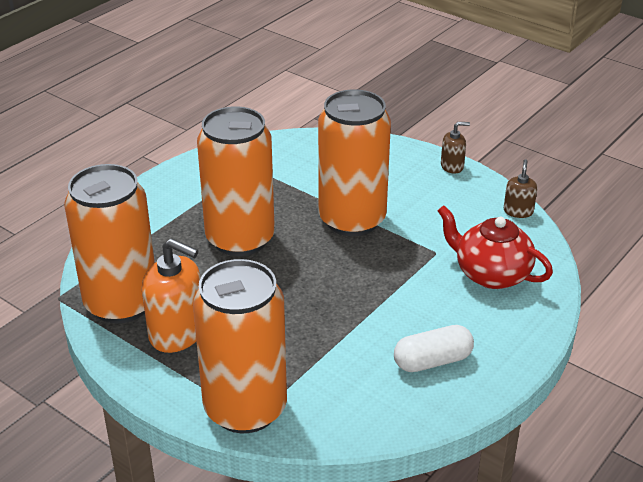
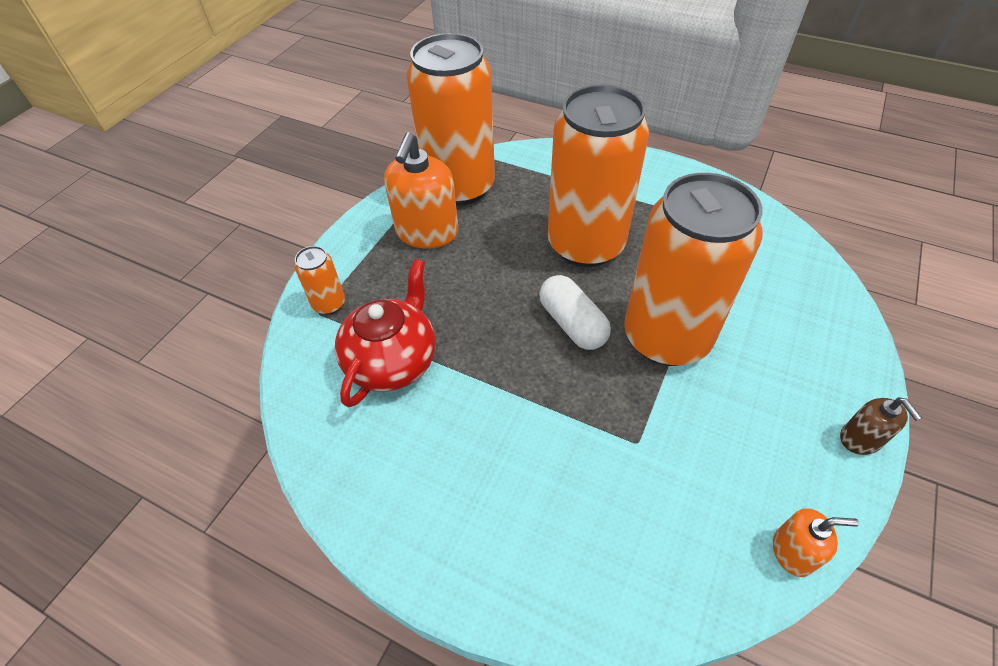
camera: 80 degrees right, 15 degrees up
(245, 408) = (329, 304): orange can -> orange can, size x0.41
(432, 361) = (418, 465): white capsule -> white capsule (572, 324)
(491, 274) = (614, 522): red teapot -> red teapot (393, 361)
(518, 211) = (793, 552): brown soap dispenser -> orange soap dispenser

